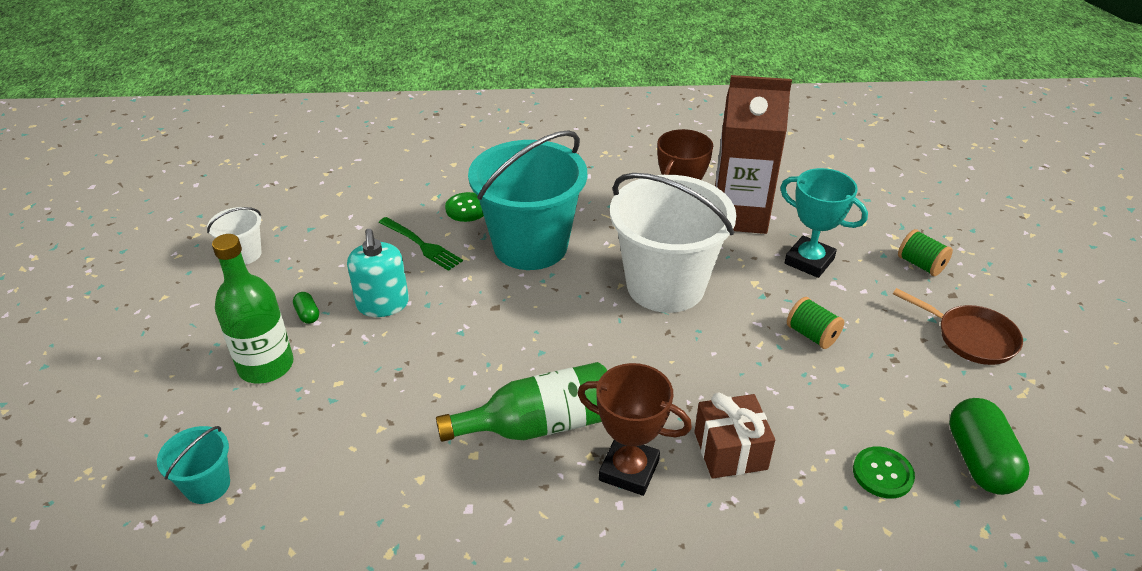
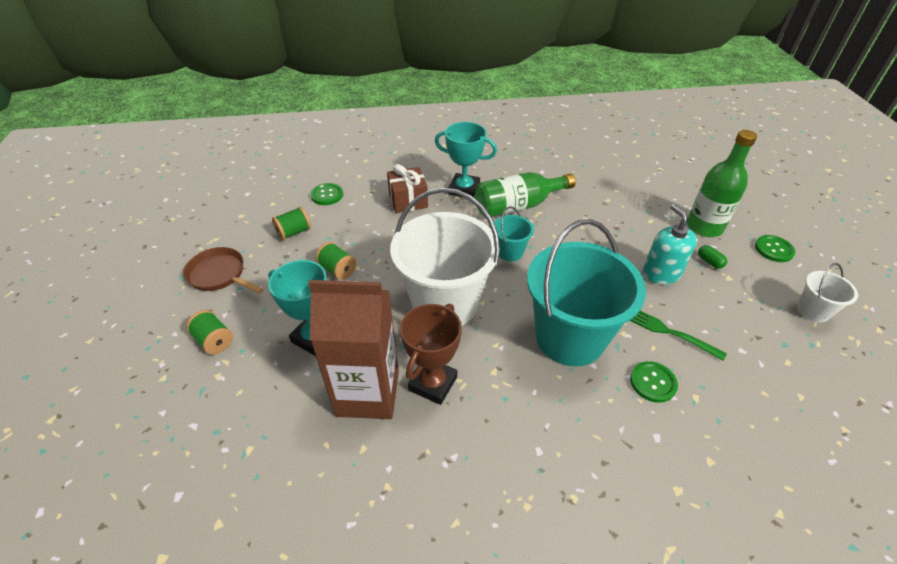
camera: 175 degrees right, 5 degrees up
(204, 325) = (773, 249): none -> green button
(207, 485) = (677, 172): turquoise bucket -> turquoise bucket (510, 252)
(629, 470) = (464, 189): brown trophy -> turquoise trophy
(903, 398) = (294, 232): none -> green spool
(979, 461) = (269, 203): green capsule -> none

